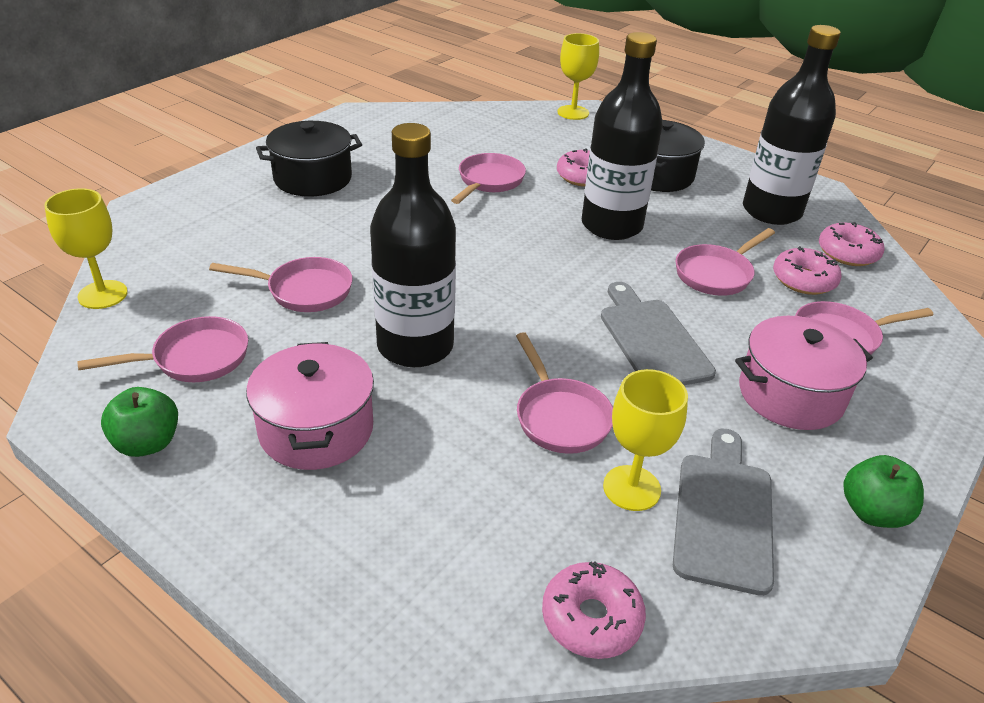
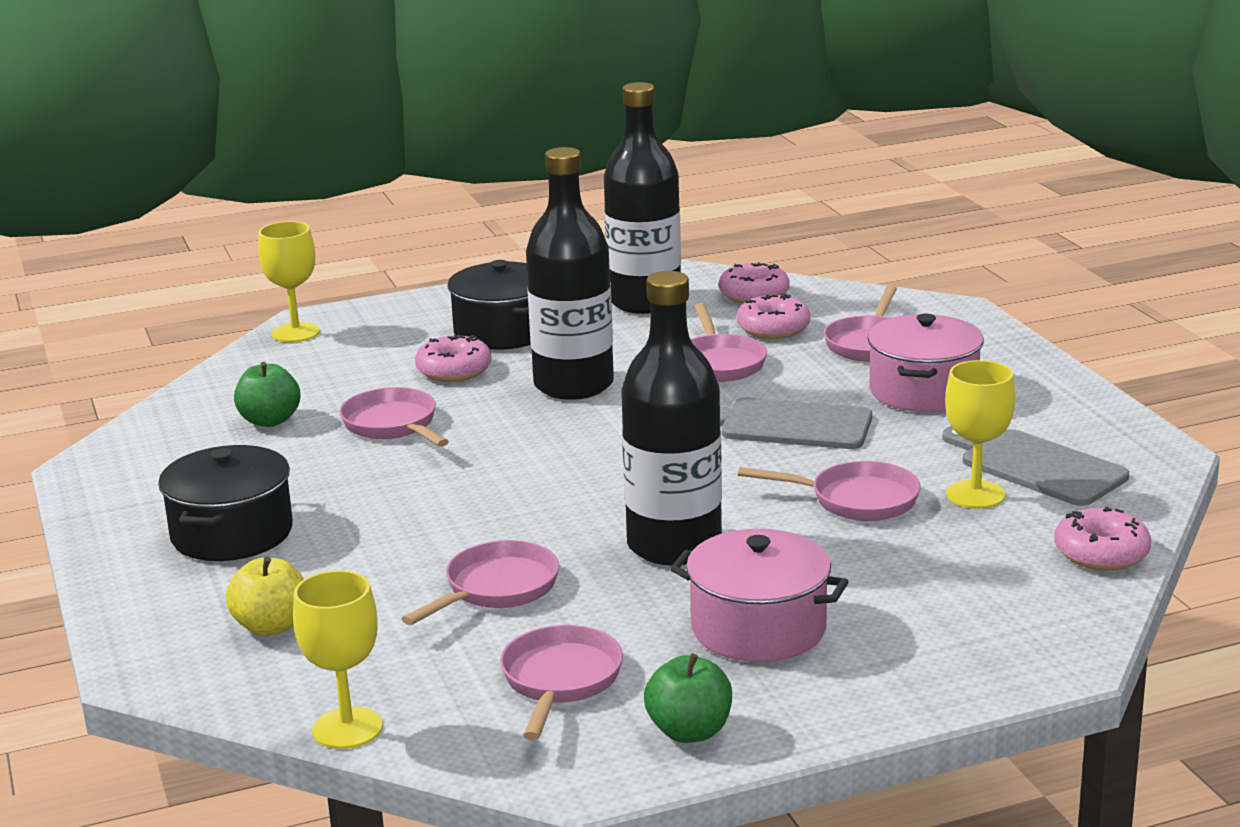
camera: 55 degrees left, 15 degrees down
(212, 227) = (271, 626): none -> yellow apple
(872, 512) = (1081, 409): green apple -> green apple (270, 421)

